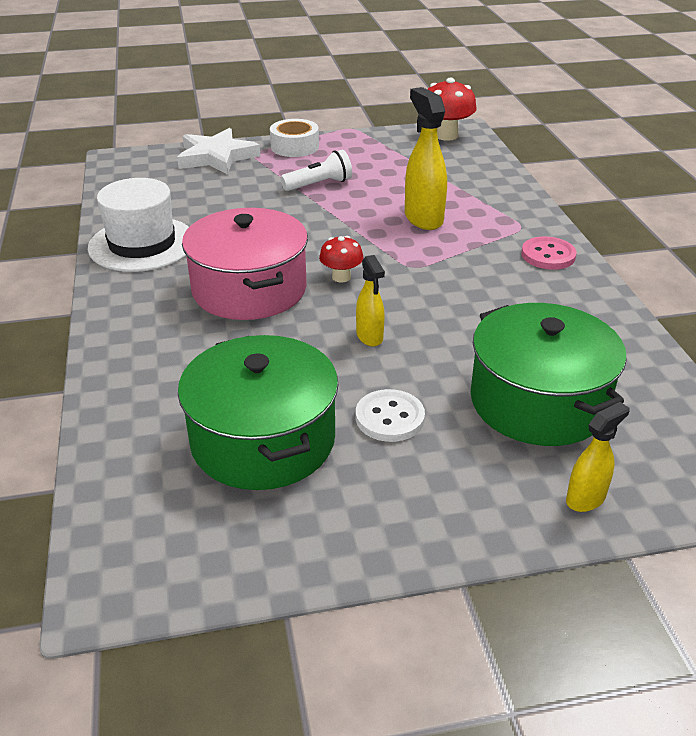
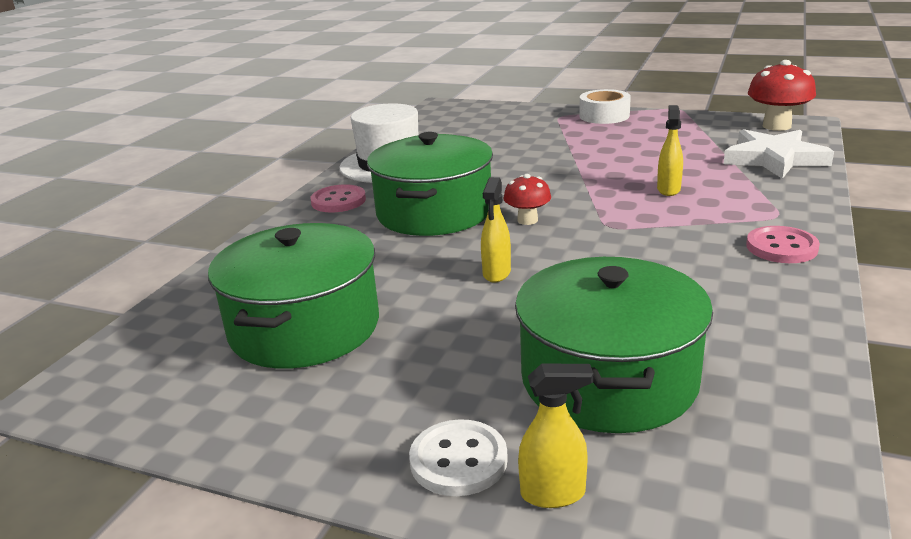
camera: 35 degrees right, 10 degrees down
(138, 300) = (338, 201): none -> pink button
(216, 157) = (524, 114): white star -> white star (774, 159)
(249, 289) = (434, 212): pink pot -> green pot
(319, 184) = (593, 146): white flashlight -> none
(389, 418) = (434, 345): white button -> white button (458, 460)
(423, 219) = (668, 189): yellow spray bottle -> yellow spray bottle, size x0.58

